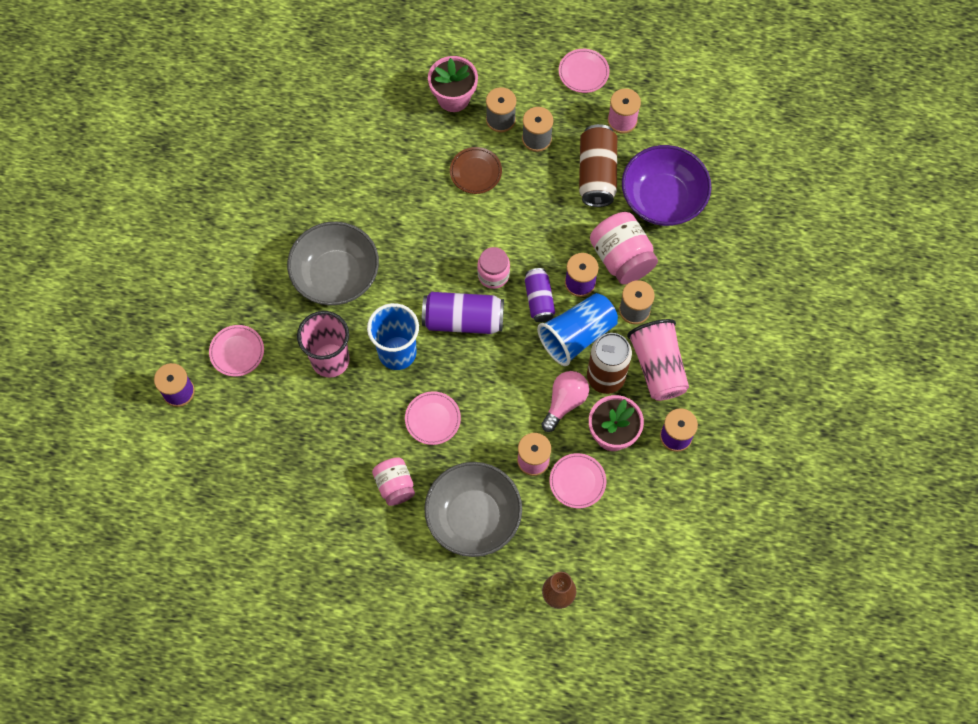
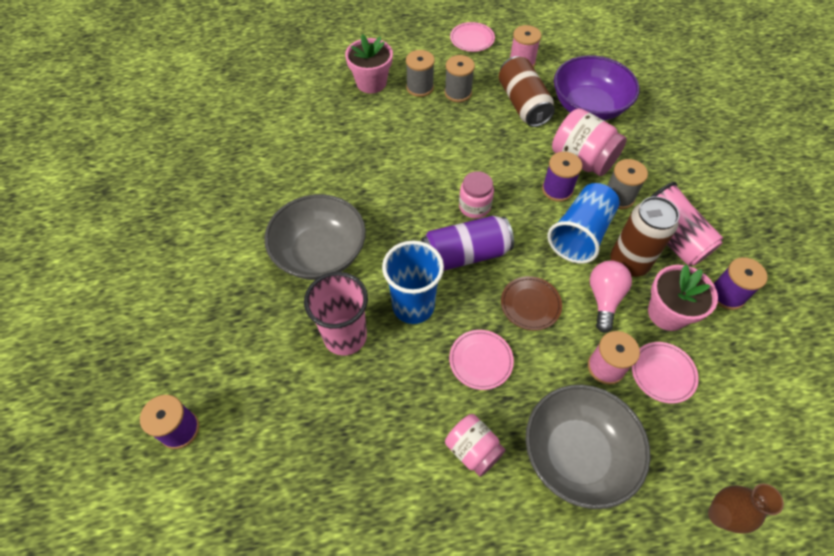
camera: 20 degrees left, 10 degrees down
(237, 352) = (237, 361): pink plate -> none
(475, 172) = (417, 130): brown plate -> brown plate (530, 305)
(539, 300) = (528, 215): purple can -> none

